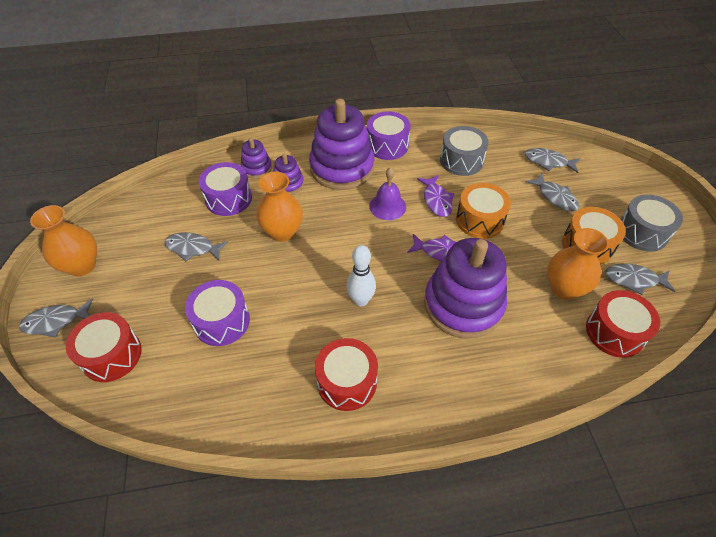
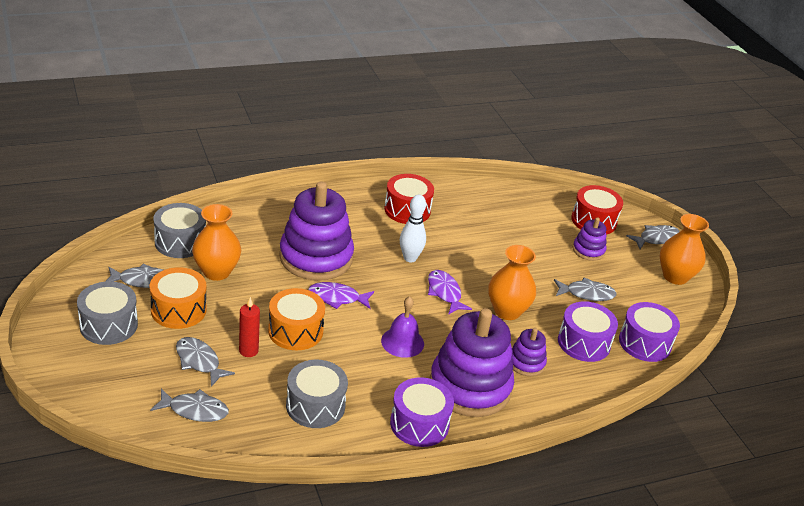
camera: 165 degrees right, 15 degrees down
(222, 321) = (523, 241): purple drum -> purple drum (645, 343)
(256, 168) = (574, 381): purple stacking toy -> purple stacking toy (588, 250)
(436, 200) = (346, 351): purple fish -> purple fish (444, 293)
(517, 204) = (248, 351): none -> red candle
(614, 332) = (180, 242): red drum -> grey drum

